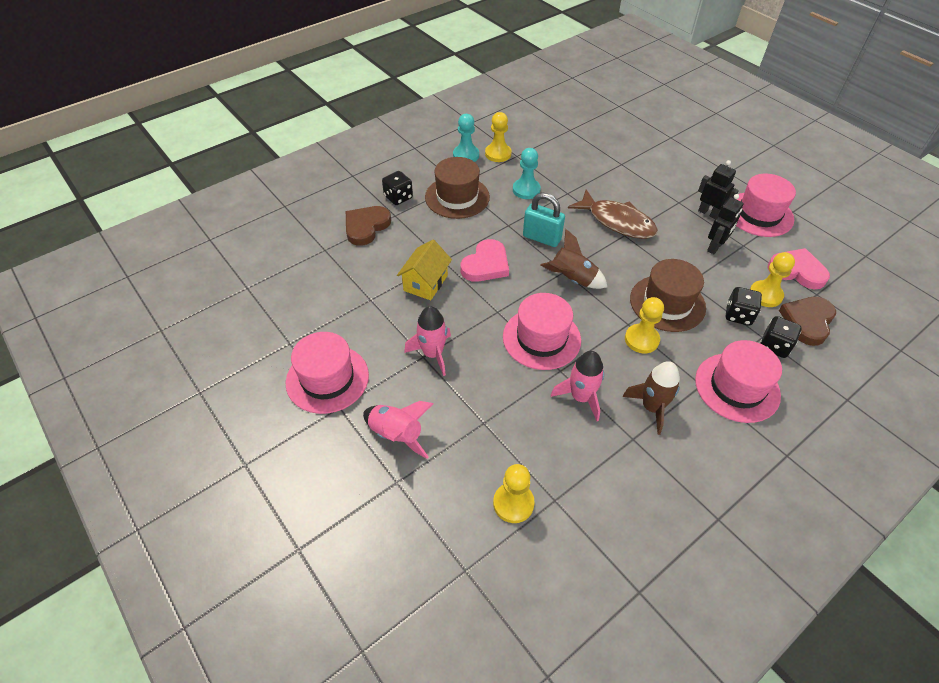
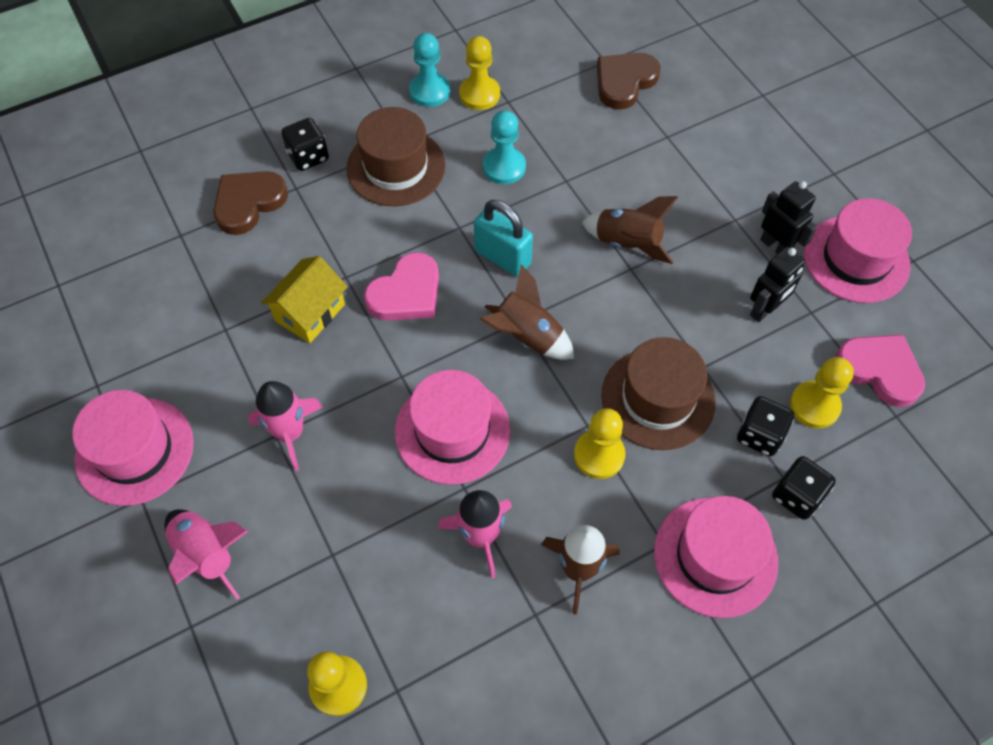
camera: 10 degrees right, 10 degrees up
(617, 222) = (627, 243): brown fish -> brown rocket
(807, 321) = (863, 462): brown heart -> brown heart (624, 82)

